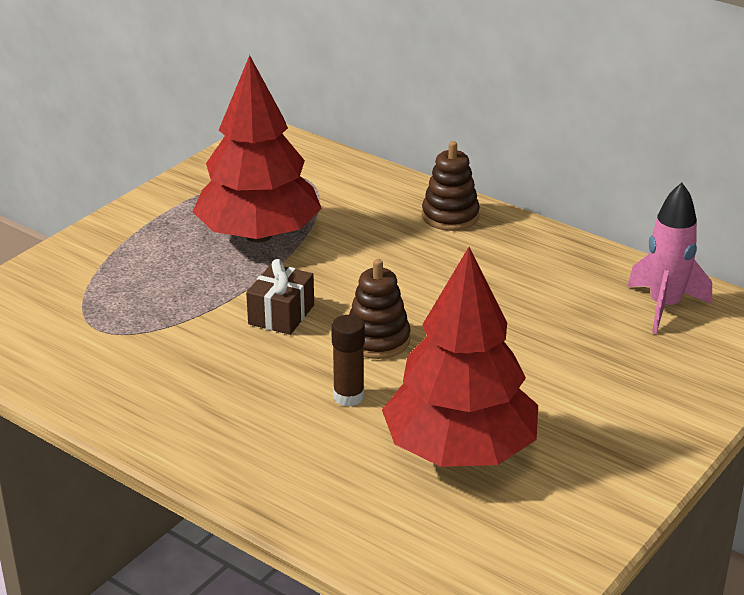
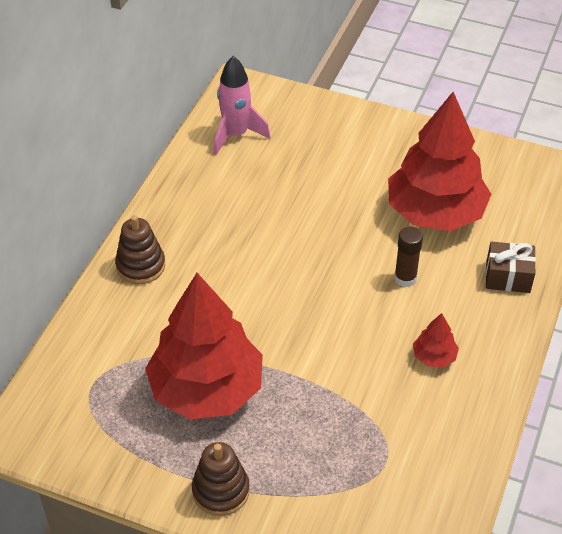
camera: 105 degrees left, 15 degrees up
(212, 392) = (434, 356): none -> red tree
(281, 314) = (321, 341): brown gift -> brown gift (508, 277)
(377, 340) = (332, 276): brown stacking toy -> brown stacking toy (221, 491)

